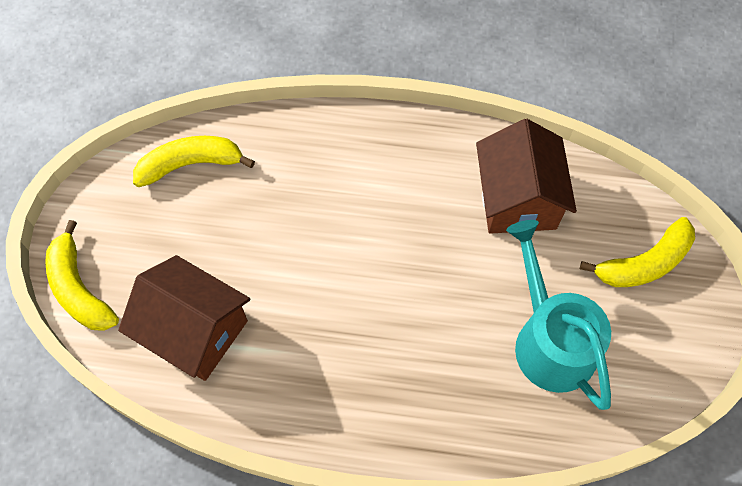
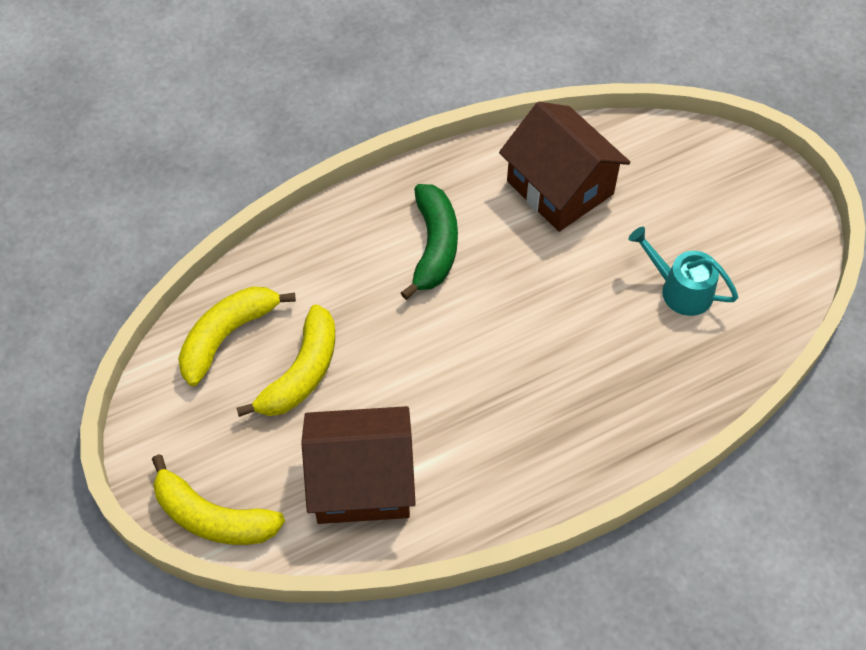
camera: 35 degrees left, 5 degrees down
(385, 187) = (434, 246): none -> green banana
(549, 340) = (680, 289): turquoise watering can -> turquoise watering can, size x0.60
(644, 263) = (707, 179): yellow banana -> yellow banana (301, 373)

